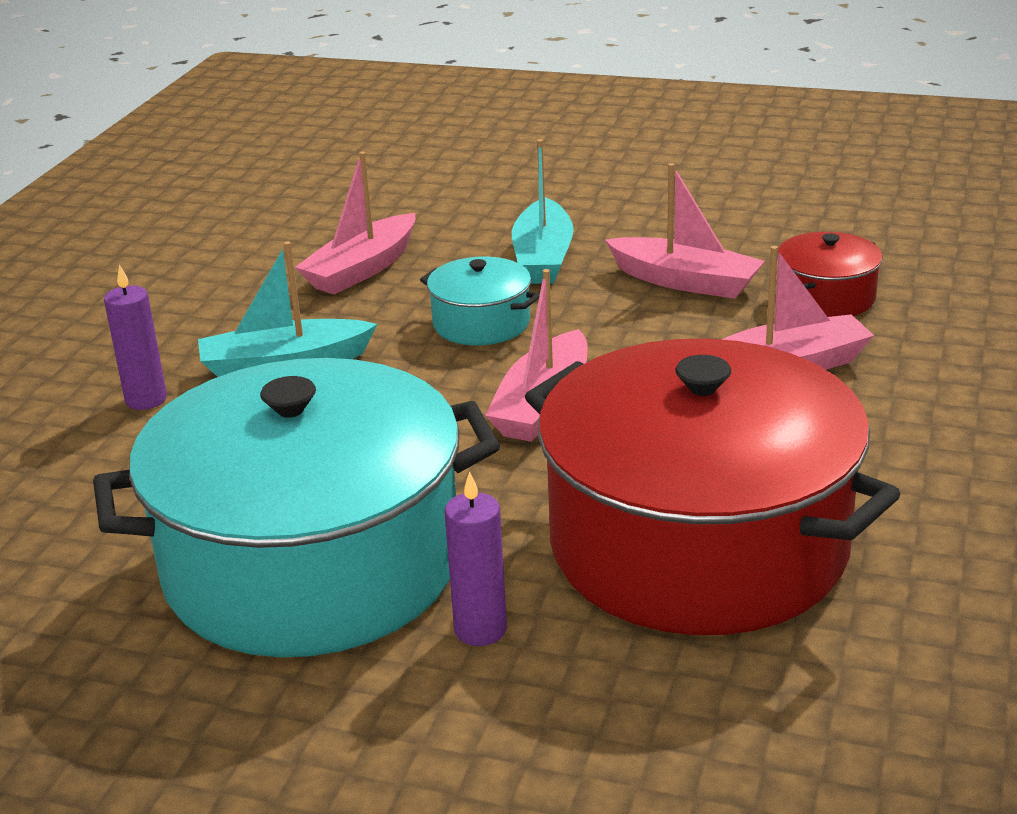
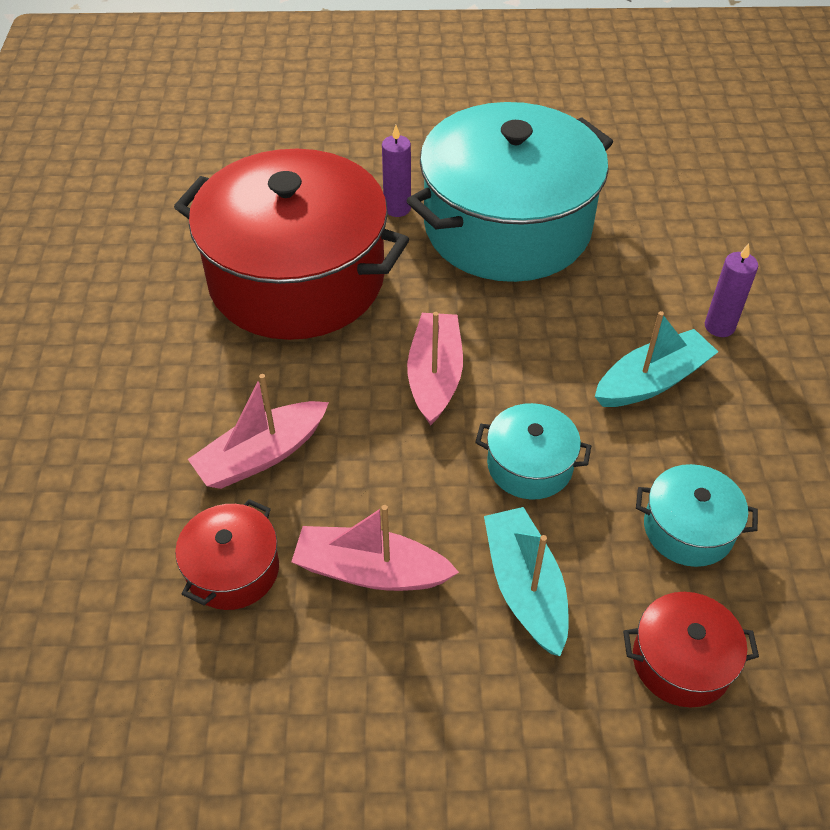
camera: 160 degrees right, 20 degrees up
(362, 269) = (688, 529): pink boat -> turquoise pot
(441, 214) = (681, 661): none -> red pot

